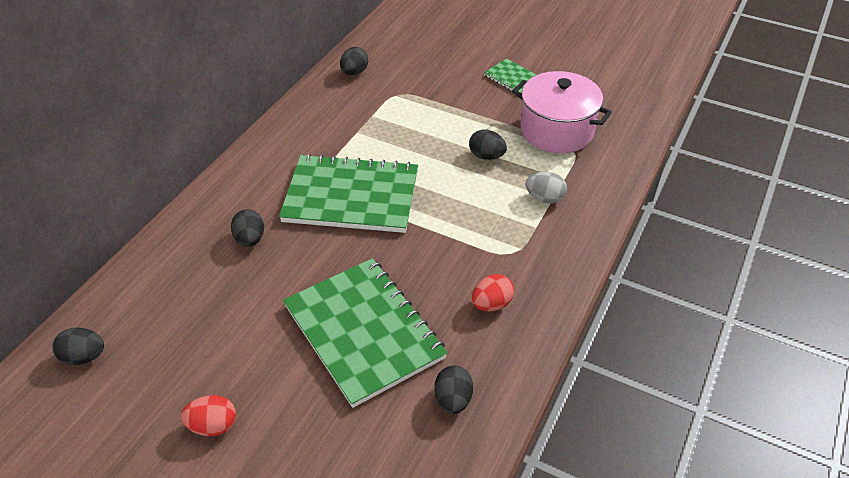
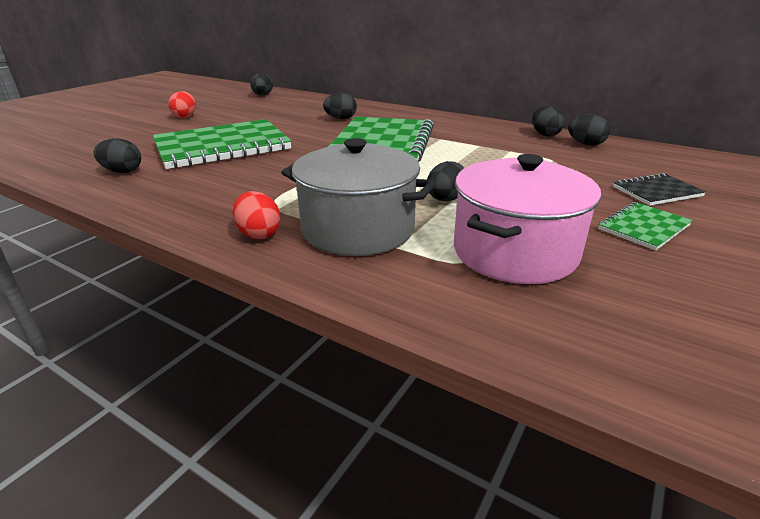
camera: 95 degrees right, 15 degrees down
(325, 90) = (545, 134): none -> black egg
(456, 61) = (657, 191): none -> black notebook
(491, 304) = (209, 190): red egg -> red egg (259, 234)
(544, 198) = (358, 229): grey egg -> grey pot

